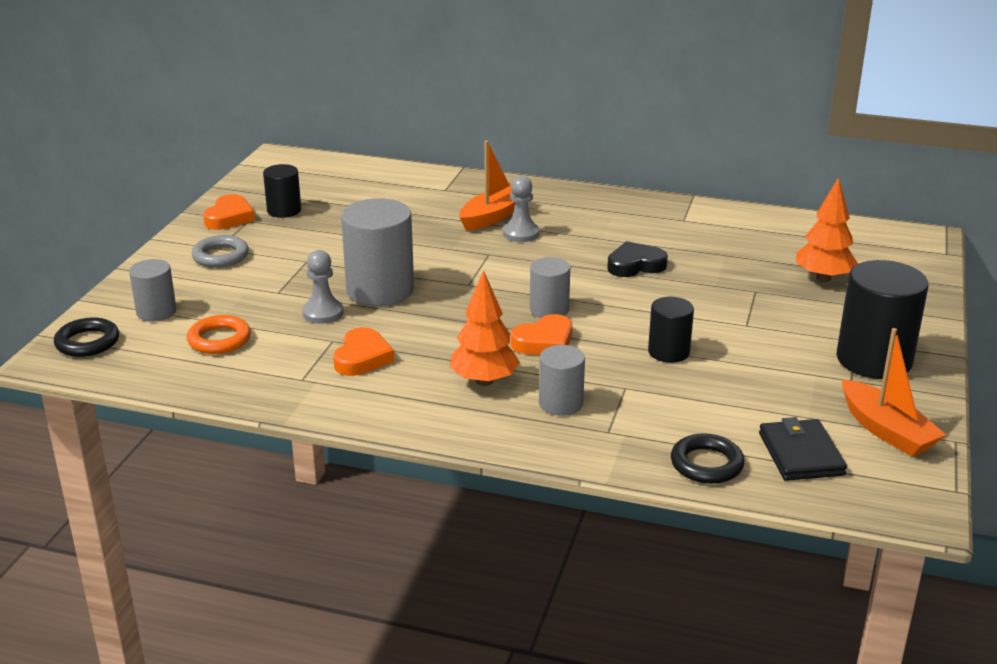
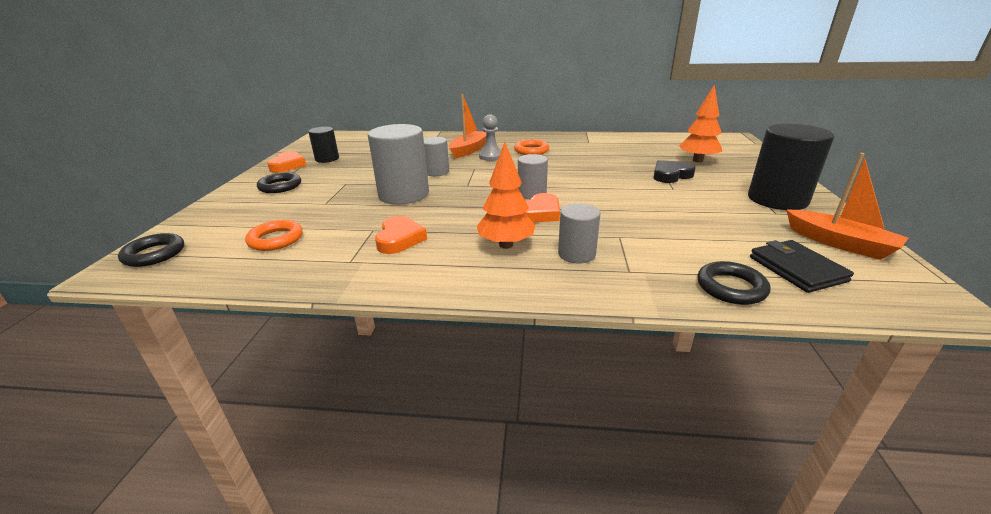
camera: 10 degrees left, 0 degrees up
(156, 312) = (223, 225): grey cylinder -> grey cylinder (436, 172)
(220, 256) = (280, 186): grey ring -> black ring
(323, 313) = (362, 212): grey pawn -> none
(586, 228) = (531, 150): none -> orange ring
(635, 265) = (575, 165): black heart -> black heart (671, 175)
(668, 352) = (634, 210): black cylinder -> none

